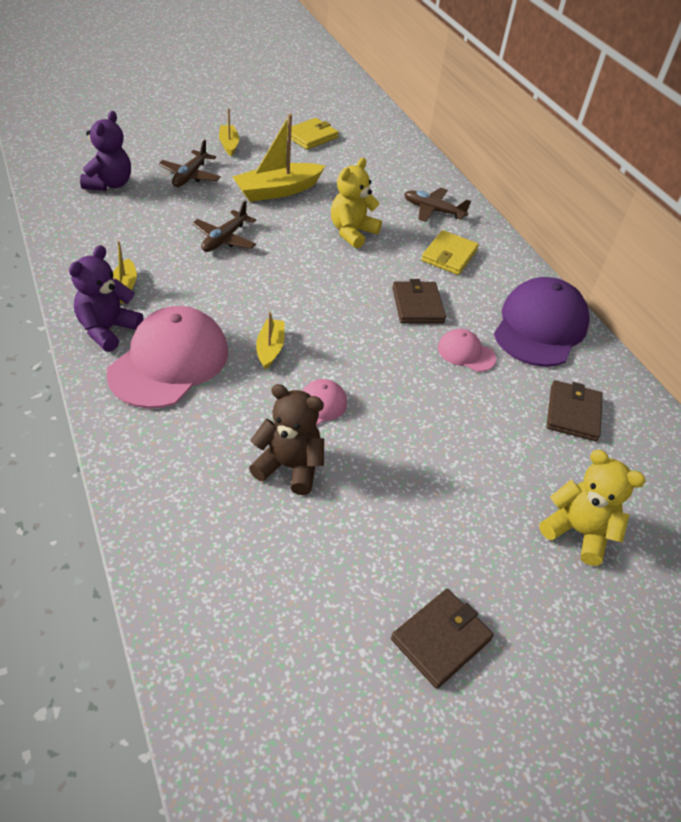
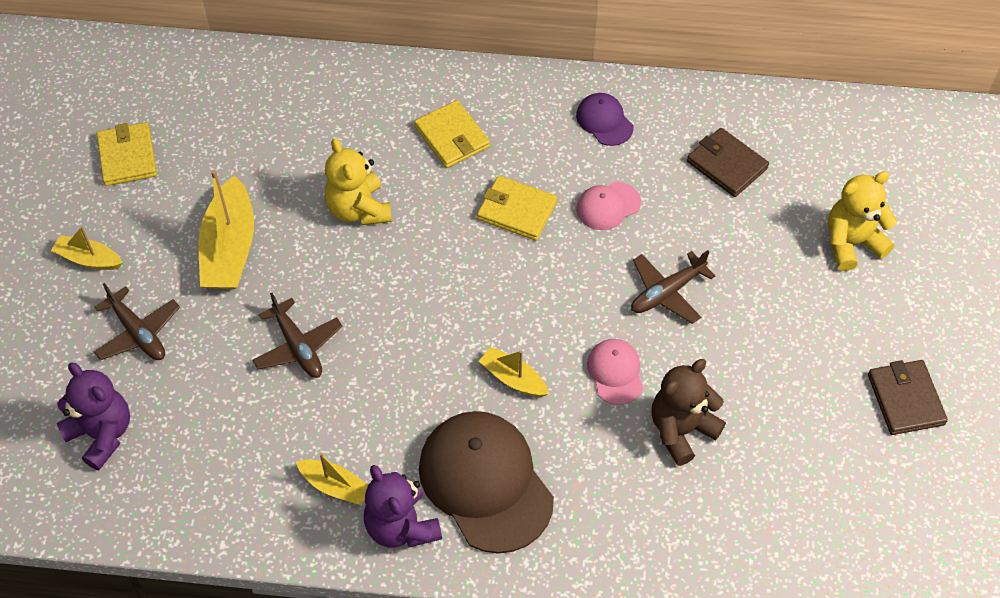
camera: 55 degrees left, 10 degrees up
(169, 362) = (485, 482): pink cap -> brown cap
(417, 305) = (517, 210): brown wallet -> yellow wallet
(433, 210) = (363, 108): brown plane -> brown plane (667, 293)
(540, 327) = (604, 121): purple cap -> purple cap, size x0.49

